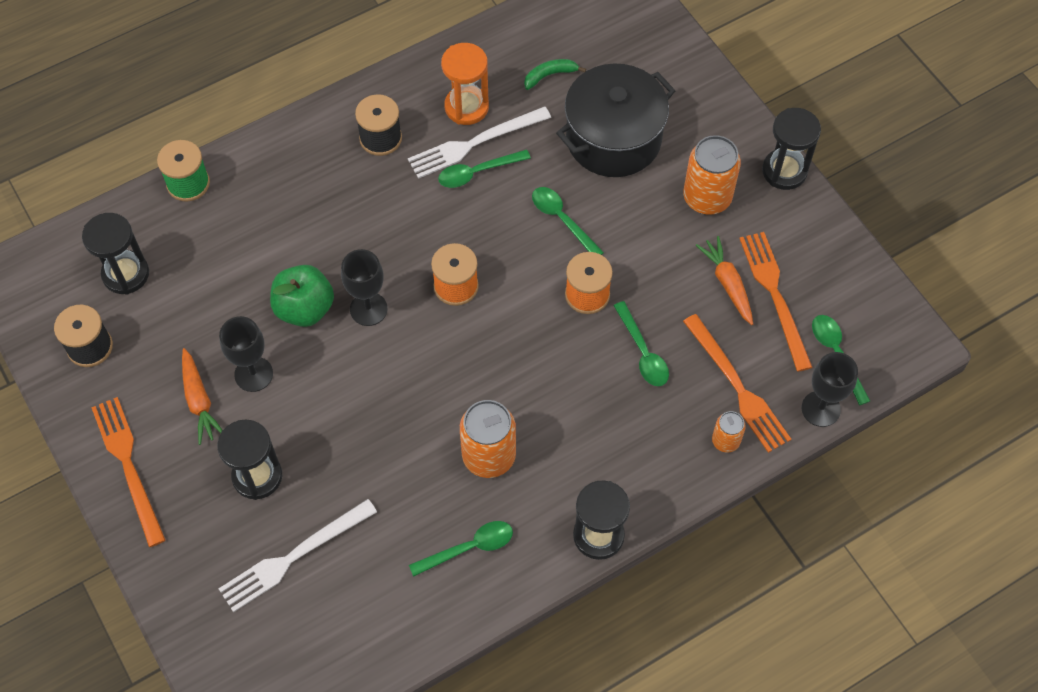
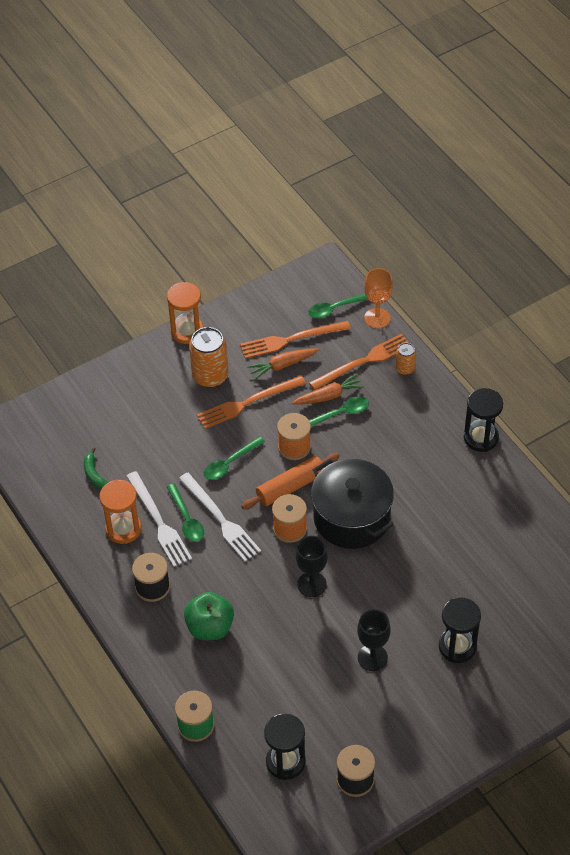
camera: 90 degrees left, 10 degrees down
(128, 466) = (457, 736): orange fork -> orange fork (247, 403)
(199, 401) = (398, 693): orange carrot -> orange carrot (329, 396)
(294, 557) = (517, 617): white fork -> white fork (220, 519)
(304, 308) = (313, 628): green apple -> green apple (210, 627)
(469, 548) = (498, 511): green spoon -> none
(489, 456) = (428, 502): orange can -> none
(522, 289) = (291, 487): none -> orange rolling pin
(613, 139) = (156, 432): black pot -> black pot (351, 518)
(784, 171) = (187, 331): black hourglass -> orange hourglass
(820, 409) = (377, 318): black goblet -> orange goblet

